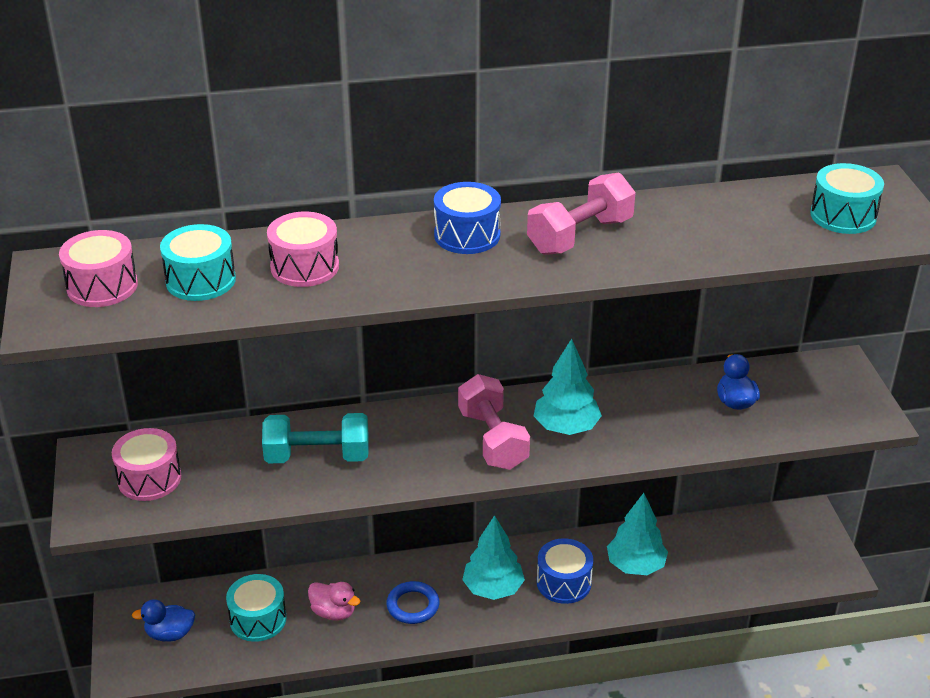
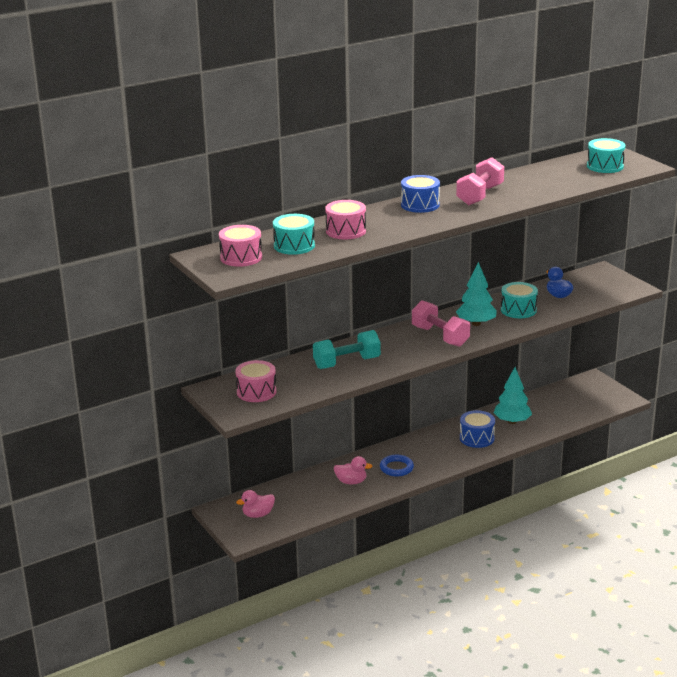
camera: 20 degrees left, 10 degrees down
(170, 634) = (258, 514): blue duck -> pink duck
(258, 619) = (307, 495): turquoise drum -> turquoise drum (518, 310)
(493, 588) = (438, 450): turquoise tree -> none

